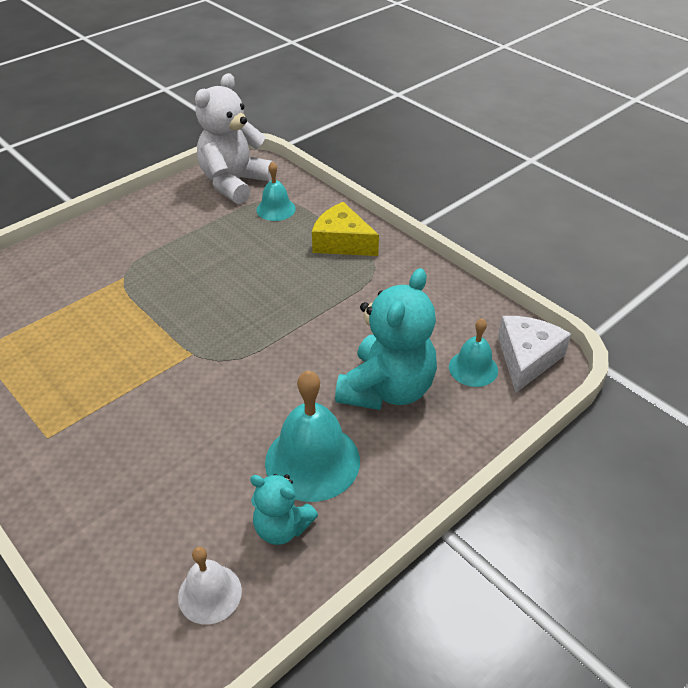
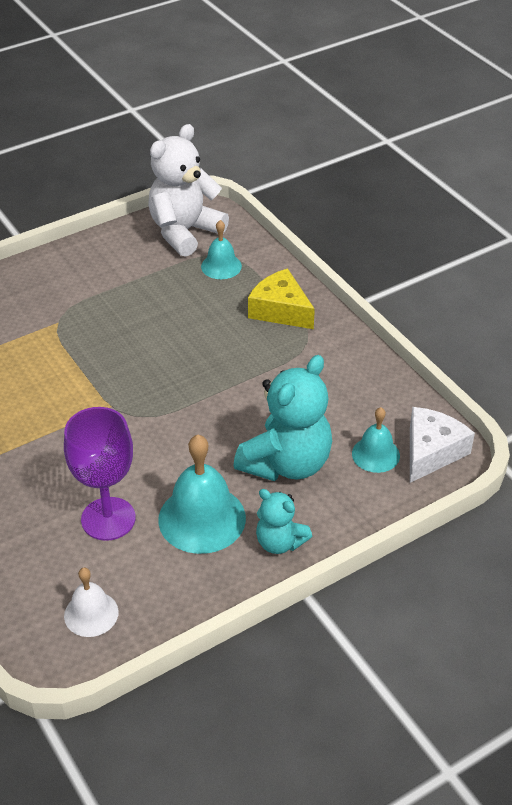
camera: 10 degrees right, 0 degrees up
(210, 476) = (108, 519): none -> purple goblet
(282, 527) = (162, 570): turquoise teddy bear -> turquoise teddy bear (280, 542)

